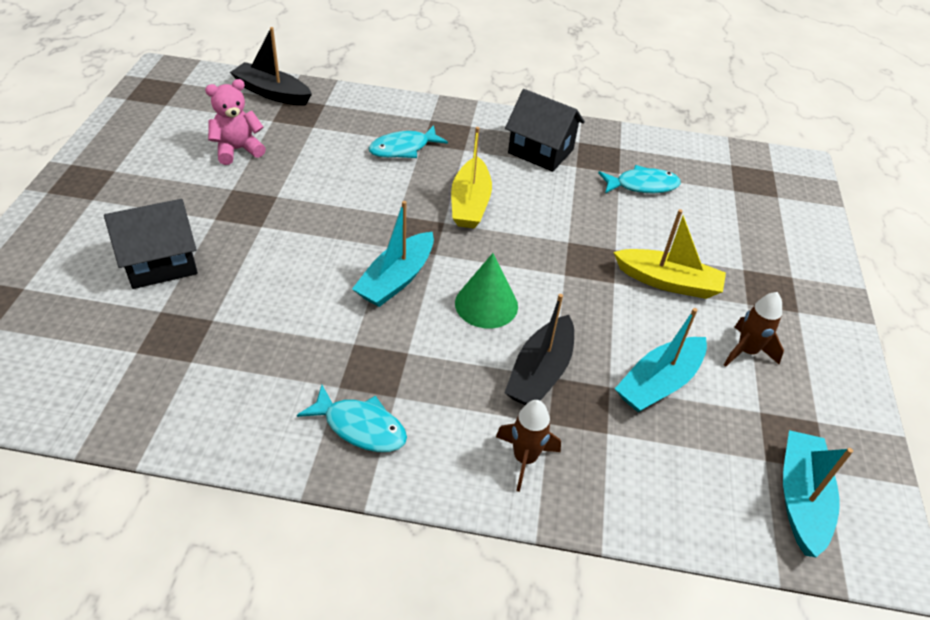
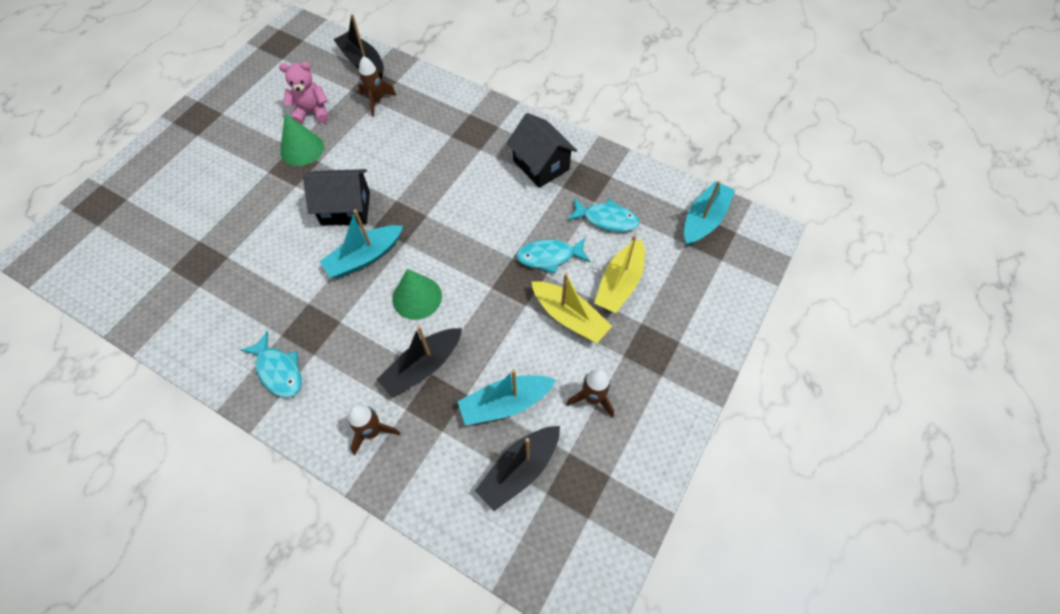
camera: 25 degrees right, 15 degrees up
(161, 263) = (216, 201): black house -> black house (345, 208)
(246, 187) = (302, 149): none -> green cone
(312, 126) = (376, 101): none -> brown rocket
(403, 148) = (433, 138): turquoise fish -> turquoise fish (549, 257)
(470, 203) = (455, 203): yellow boat -> yellow boat (619, 283)
(721, 445) = (519, 470): none -> black boat
(801, 498) = (552, 533): turquoise boat -> turquoise boat (704, 220)

